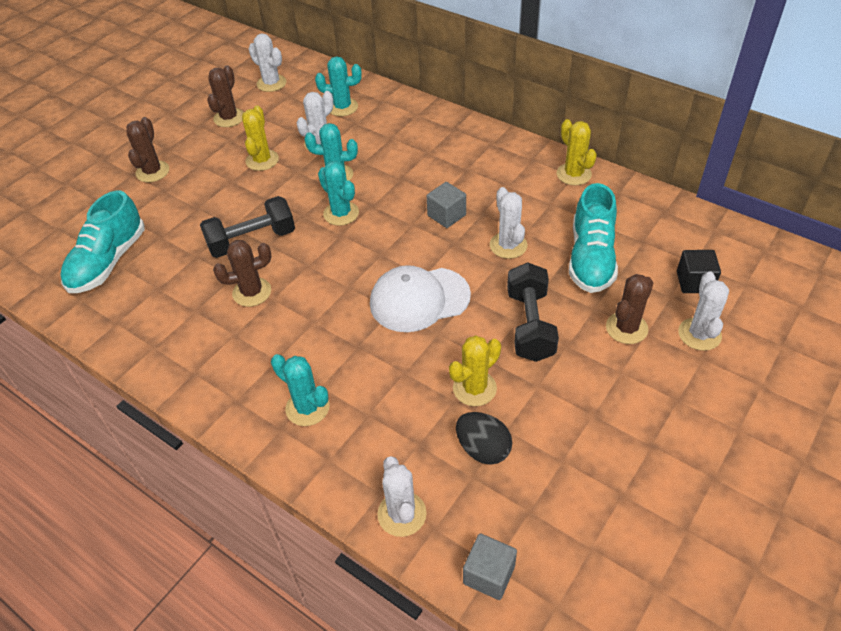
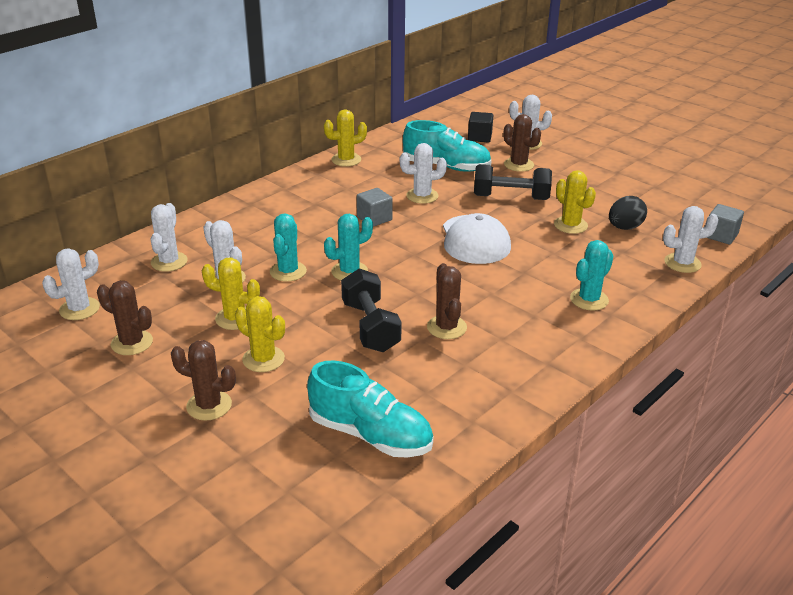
camera: 85 degrees left, 15 degrees down
(207, 187) = (263, 359): none -> yellow cactus
(342, 107) = (169, 262): turquoise cactus -> white cactus

